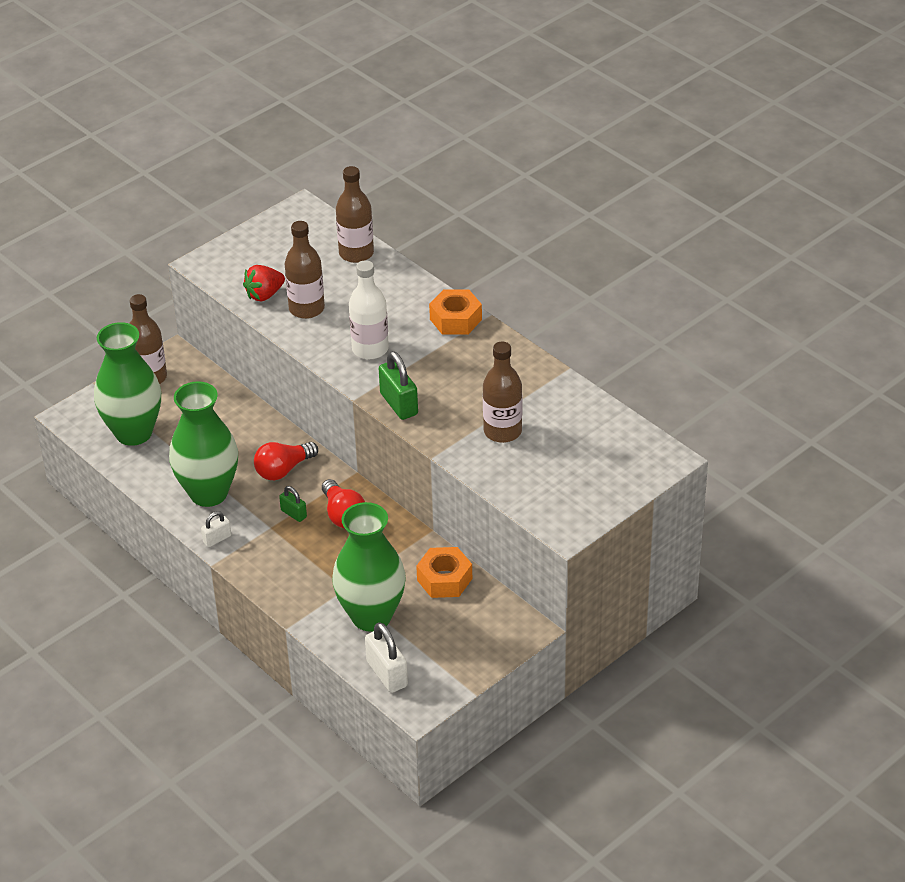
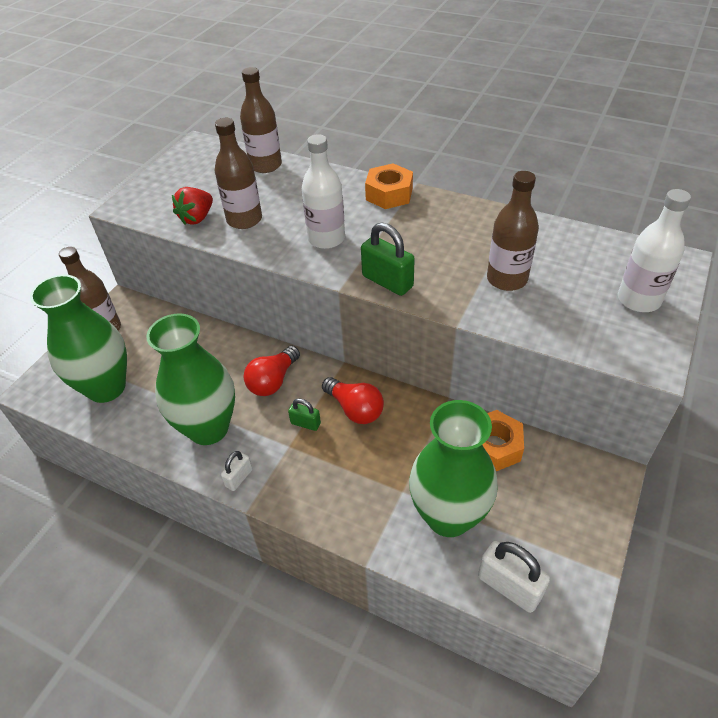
camera: 20 degrees left, 5 degrees up
(600, 481) = (638, 300): none -> white bottle

